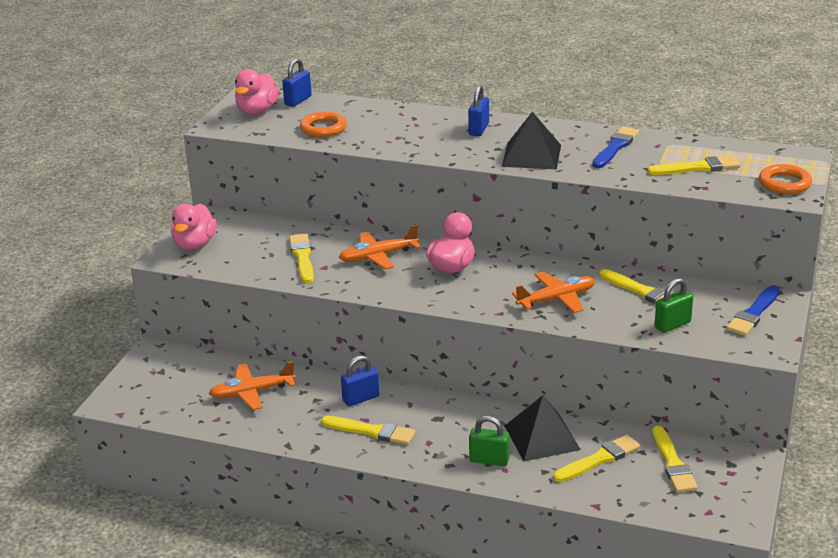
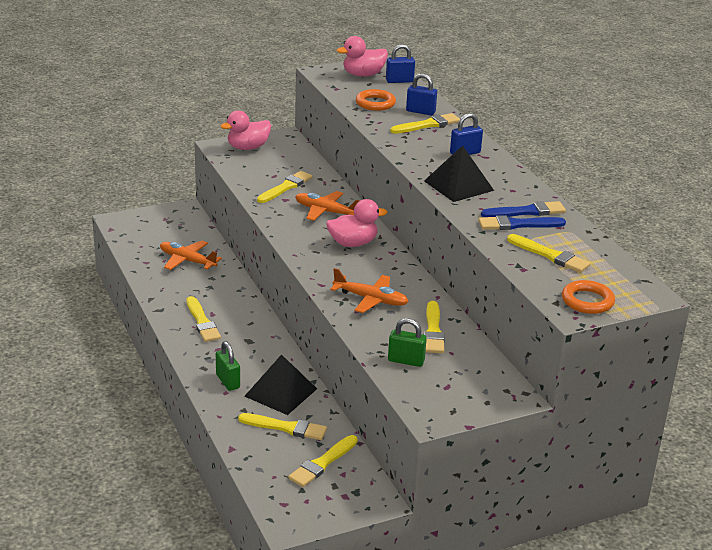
camera: 45 degrees right, 0 degrees up
(361, 398) = (232, 302): blue padlock -> blue padlock (420, 111)
(402, 123) = (427, 125): none -> yellow brush
(753, 313) = (475, 392): blue brush -> blue brush (517, 225)

